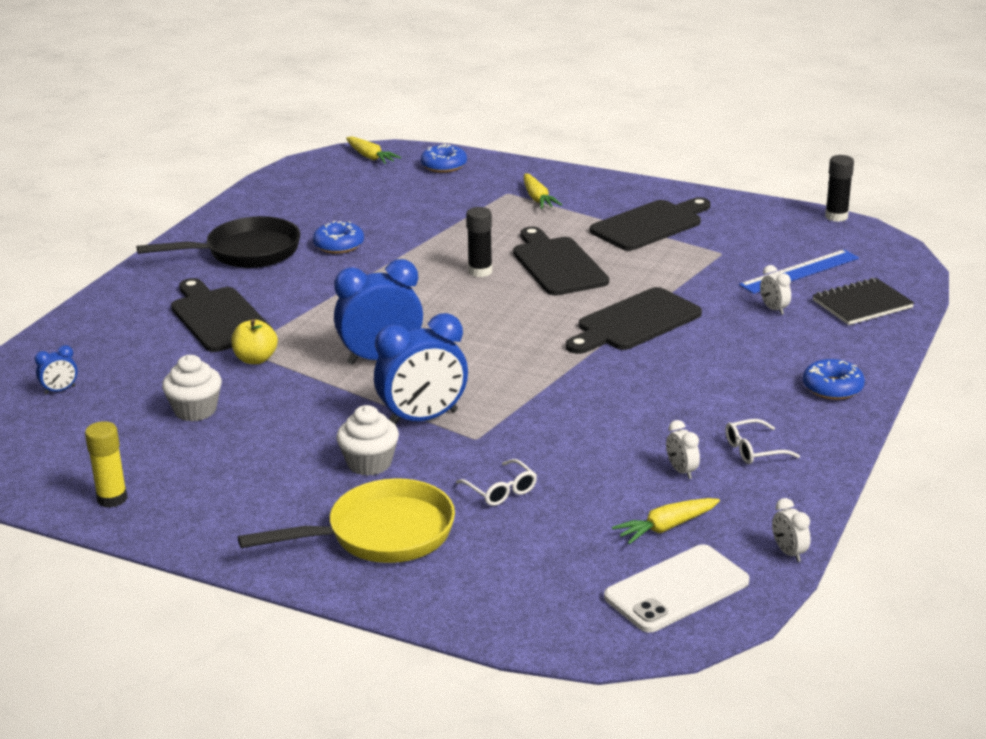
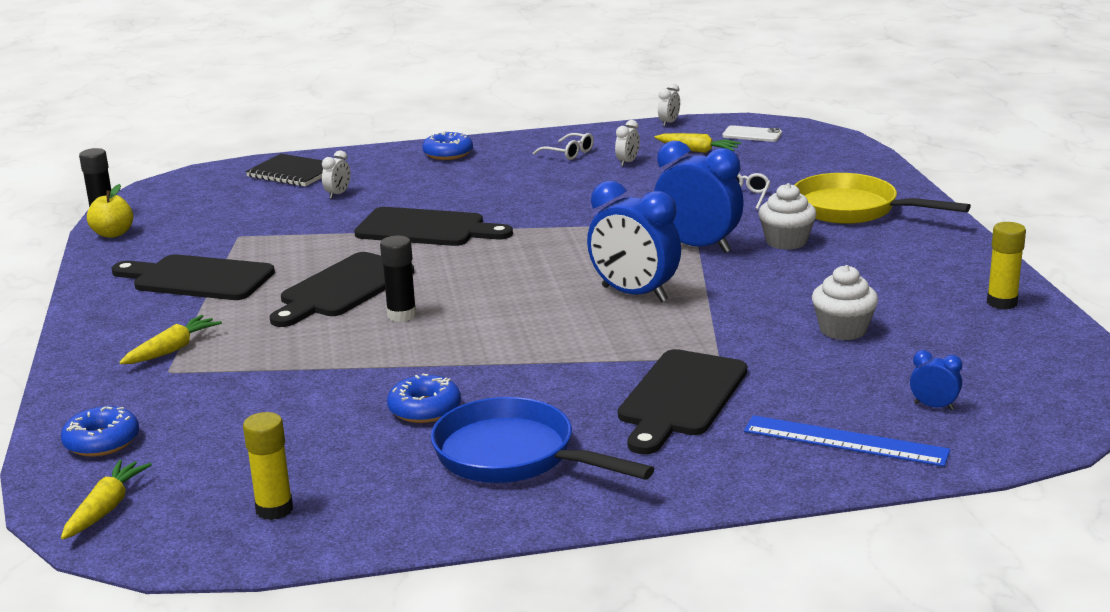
camera: 125 degrees left, 5 degrees down
(245, 252) = (514, 456): black pan -> blue pan
(255, 359) = (723, 343): yellow apple -> yellow apple (113, 234)
(302, 189) = (274, 509): none -> yellow glue stick
(676, 589) = (752, 134): white phone -> white phone, size x0.59
(800, 272) = (250, 202): blue ruler -> blue ruler (845, 441)

